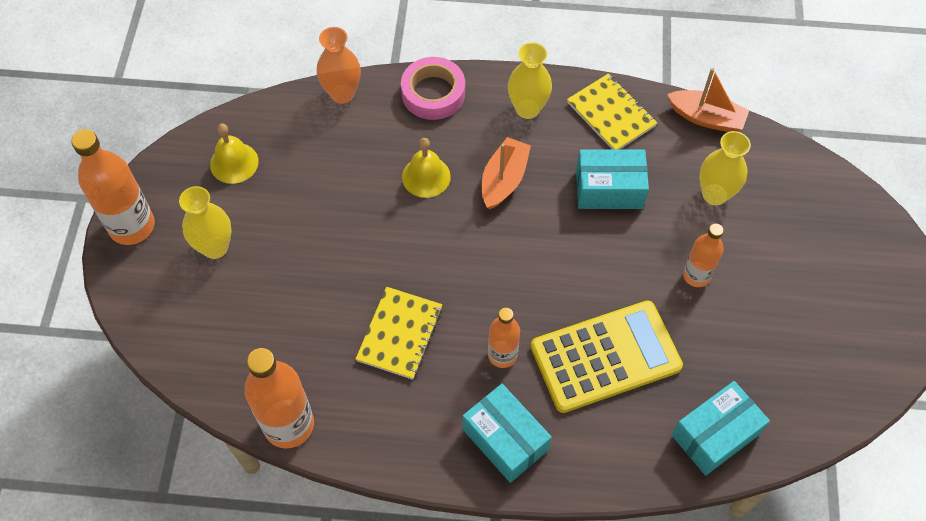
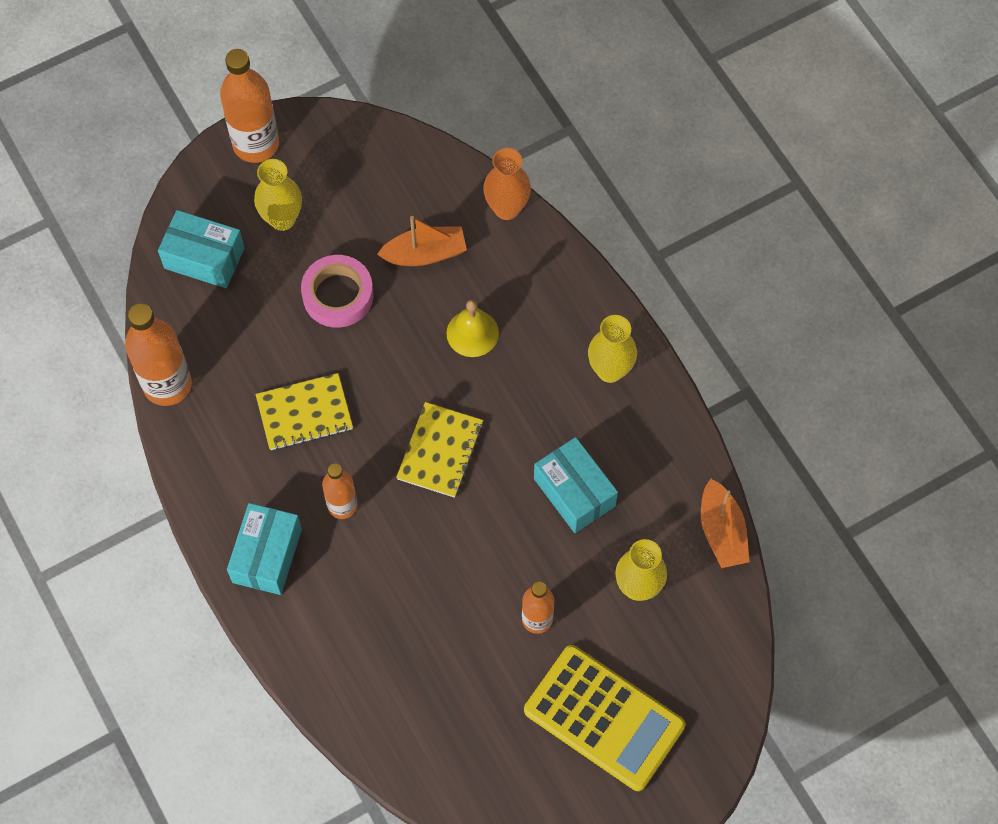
camera: 55 degrees right, 5 degrees up
(234, 163) = (372, 174): yellow bell -> none
(433, 93) = (565, 281): pink tape -> pink tape (338, 295)
(504, 180) = (517, 398): orange boat -> orange boat (425, 254)
(605, 357) = (399, 589): yellow calculator -> yellow calculator (604, 718)
(611, 114) = (660, 445): yellow notebook -> yellow notebook (440, 451)
(715, 435) = (387, 721): turquoise box -> turquoise box (204, 258)

